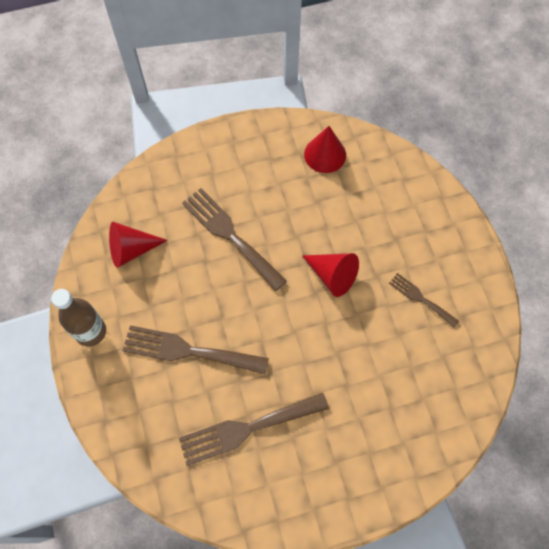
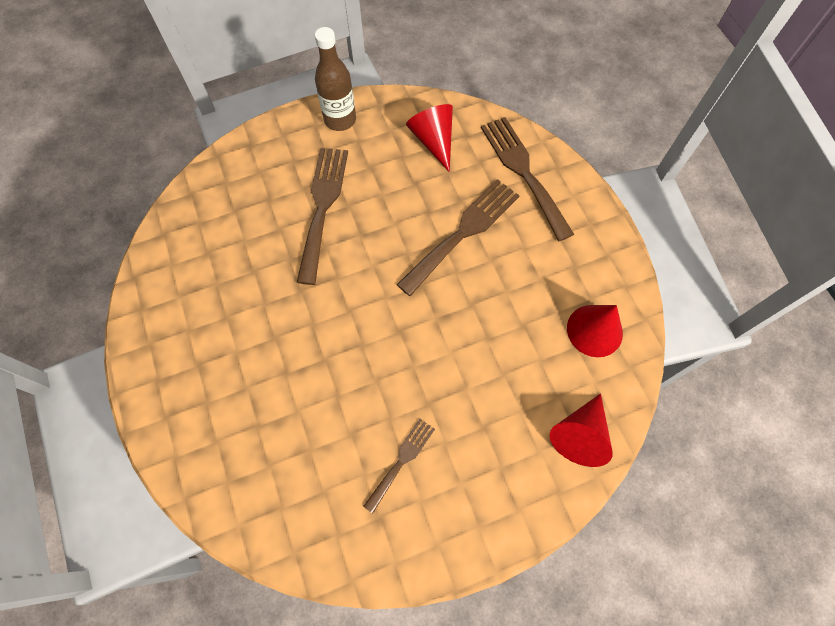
camera: 85 degrees right, 0 degrees up
(247, 429) = (238, 270): brown fork -> brown fork (523, 172)
(332, 276) = (423, 349): red cone -> red cone (579, 434)

